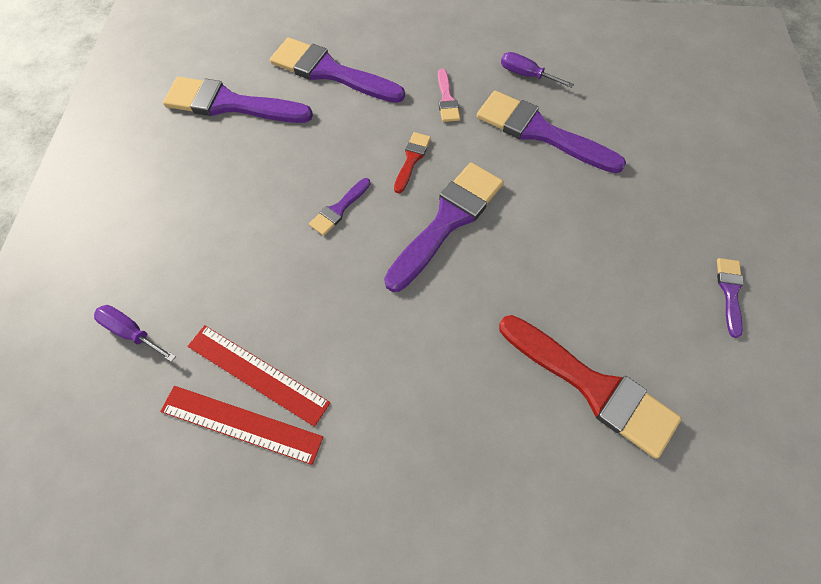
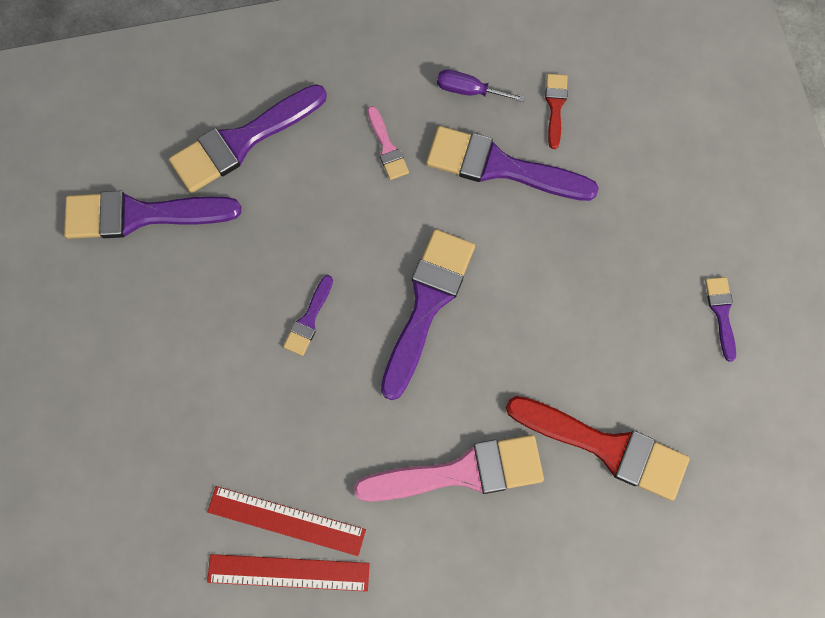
camera: 15 degrees left, 10 degrees up
(131, 332) = (144, 513): purple screwdriver -> none
(330, 72) = (242, 141): purple brush -> purple brush turned 45 degrees counterclockwise
(412, 159) = (369, 238): red brush -> red brush (555, 106)
(440, 373) = (461, 472): none -> pink brush

